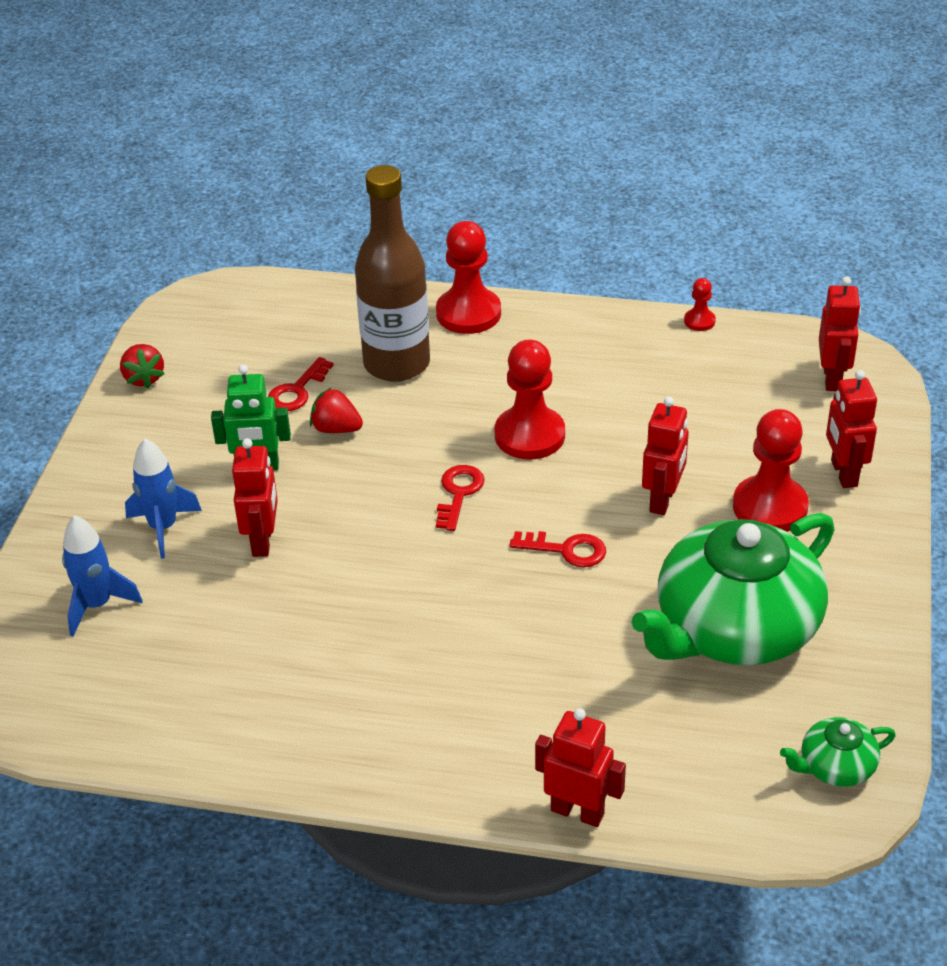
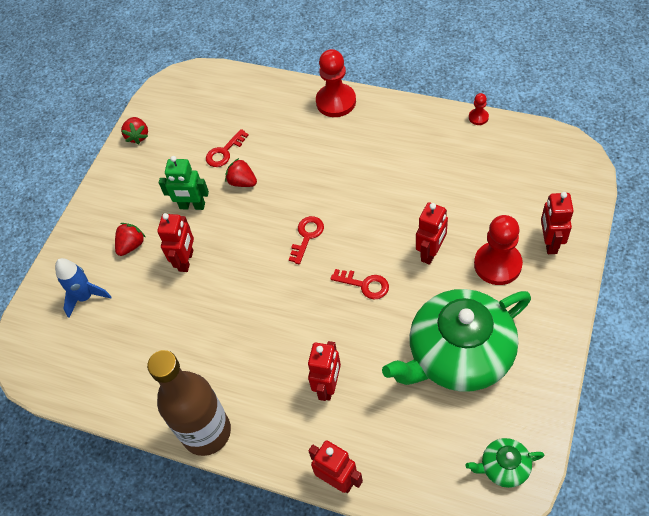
camera: 15 degrees right, 15 degrees up
(163, 528) = (131, 245): blue rocket -> red strawberry
(397, 364) = (286, 137): brown bottle -> brown bottle (206, 432)
(529, 435) = (357, 196): red pawn -> none
(832, 378) = (556, 168): red robot -> red robot (328, 386)

